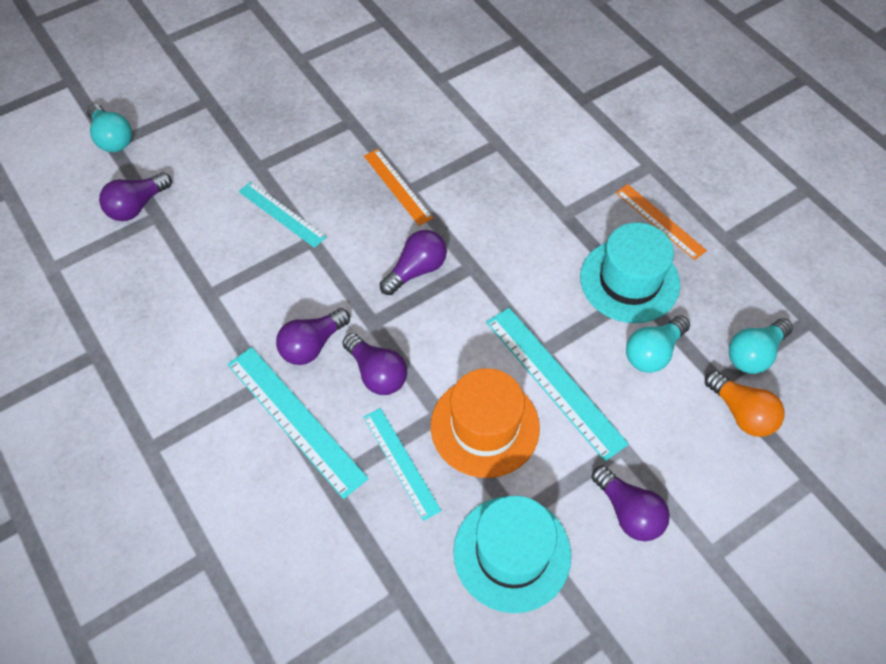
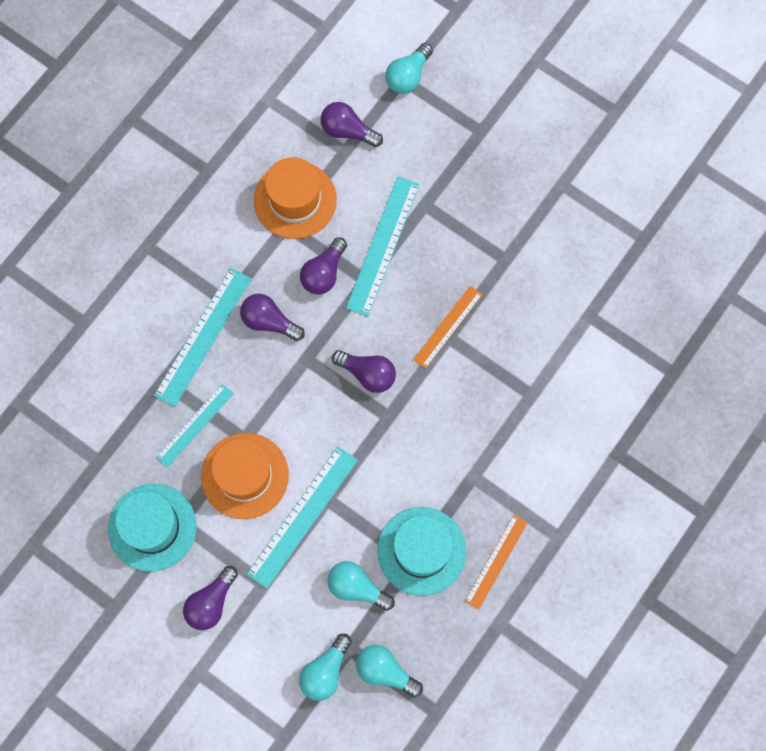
camera: 70 degrees right, 15 degrees up
(184, 277) = (295, 200): none -> orange hat
(281, 214) = (383, 245): turquoise ruler -> turquoise ruler, size x1.57
(377, 373) = (262, 379): purple light bulb -> purple light bulb (324, 273)
(741, 413) = (325, 671): orange light bulb -> turquoise light bulb

